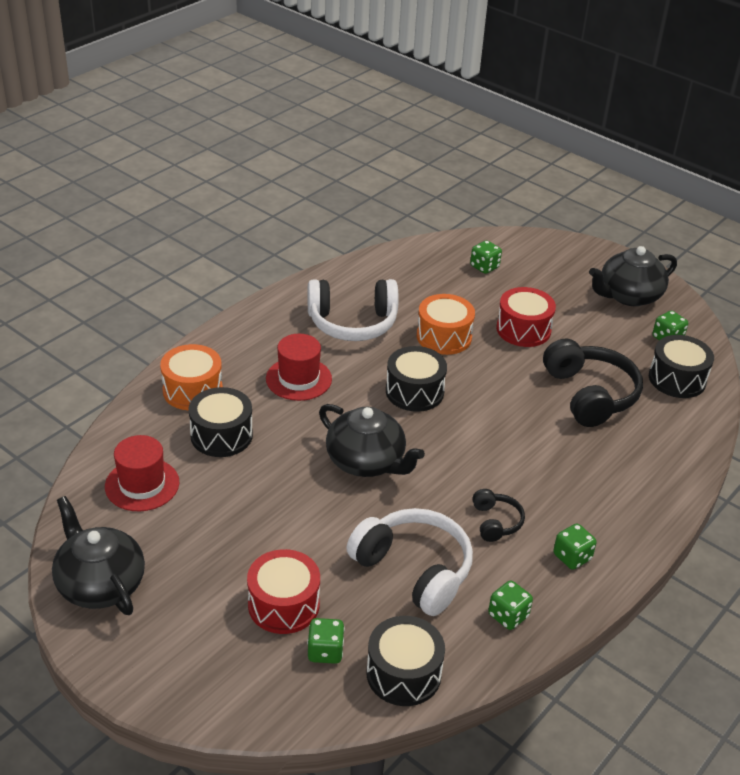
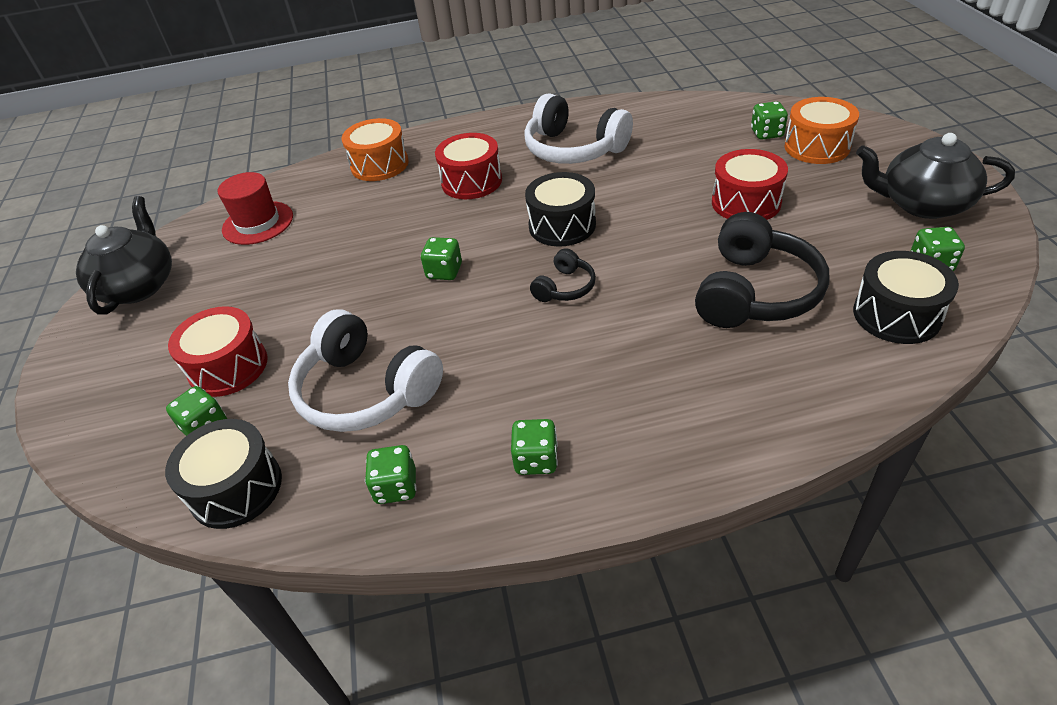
camera: 45 degrees right, 5 degrees up
(221, 435) = (357, 206): black drum -> none
(298, 379) = (471, 181): red hat -> red drum
(366, 461) = (444, 272): black teapot -> green dice
(414, 570) = (366, 391): white headphones -> white headphones turned 135 degrees clockwise
(444, 337) = (649, 185): orange drum -> orange drum (817, 147)
(496, 522) = (497, 382): black headphones -> black headphones (565, 287)

